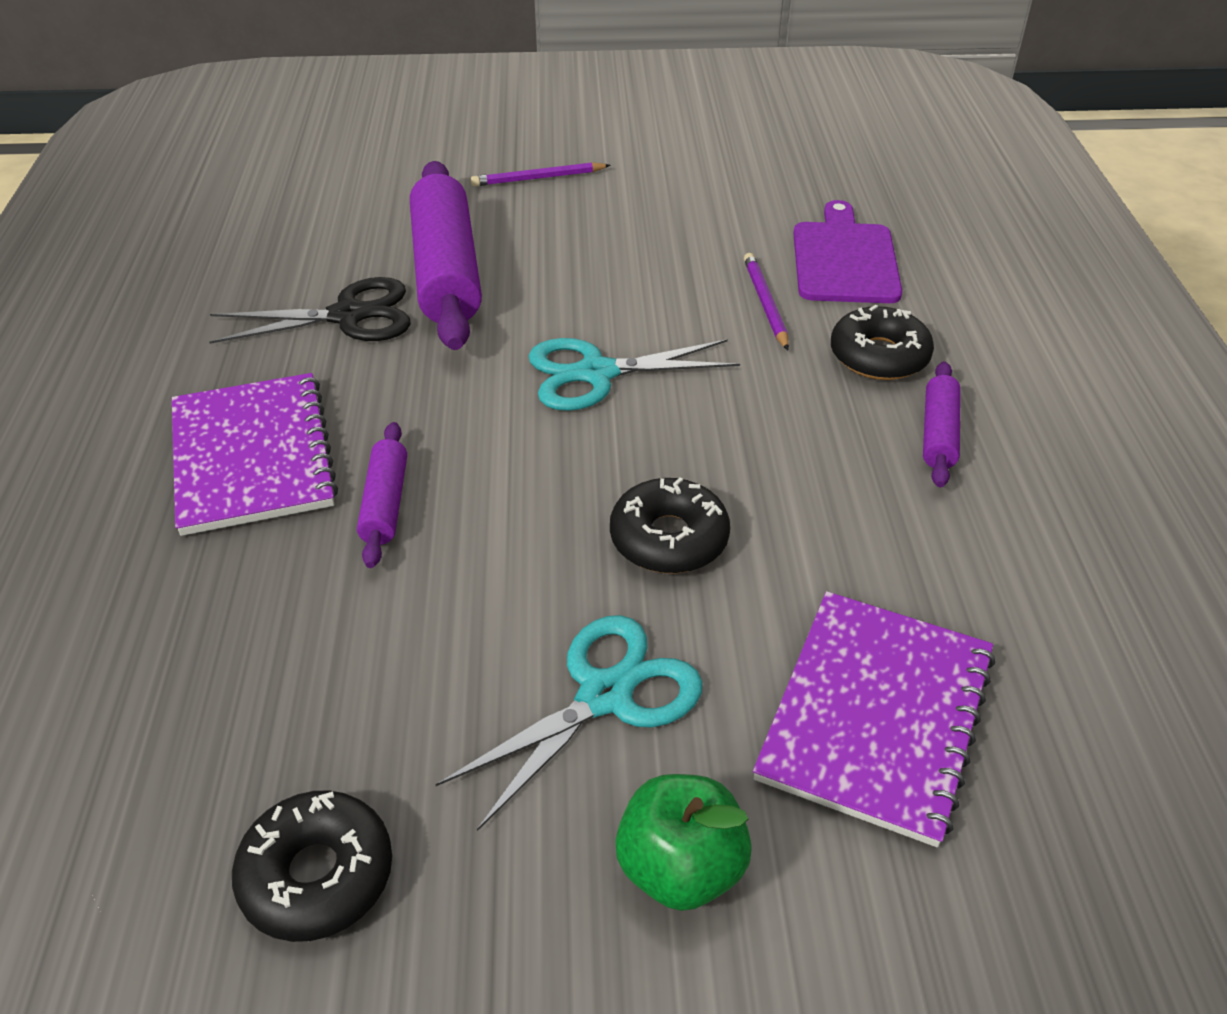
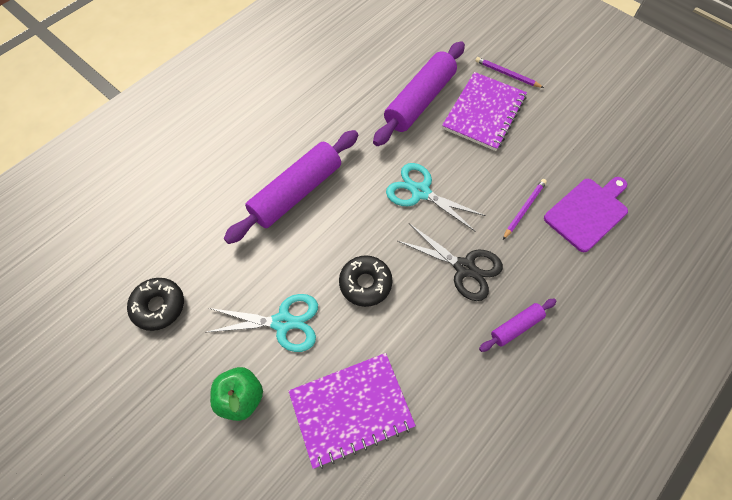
camera: 45 degrees right, 20 degrees up
(252, 456) = (278, 140): purple notebook -> purple notebook (484, 112)
(349, 315) = (365, 98): black scissors -> black scissors (465, 268)
(385, 503) = (296, 192): purple rolling pin -> purple rolling pin, size x2.05
(879, 356) = (539, 272): black donut -> none

